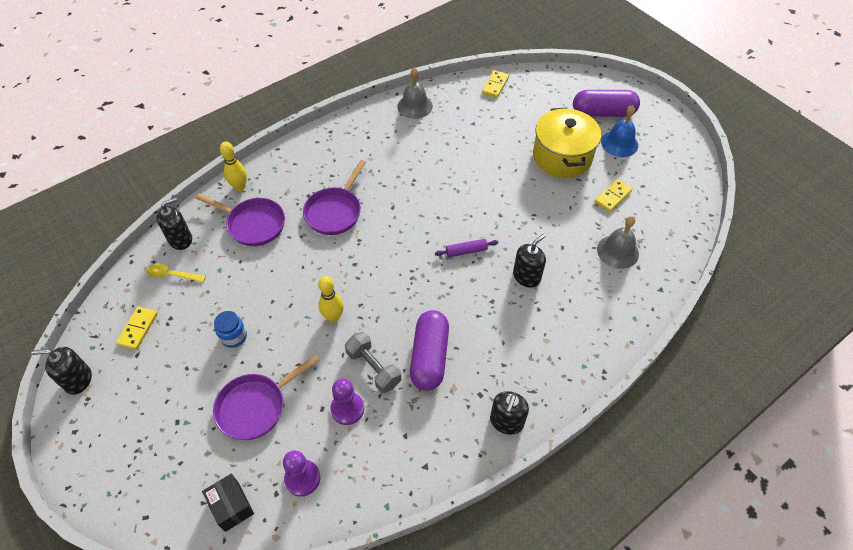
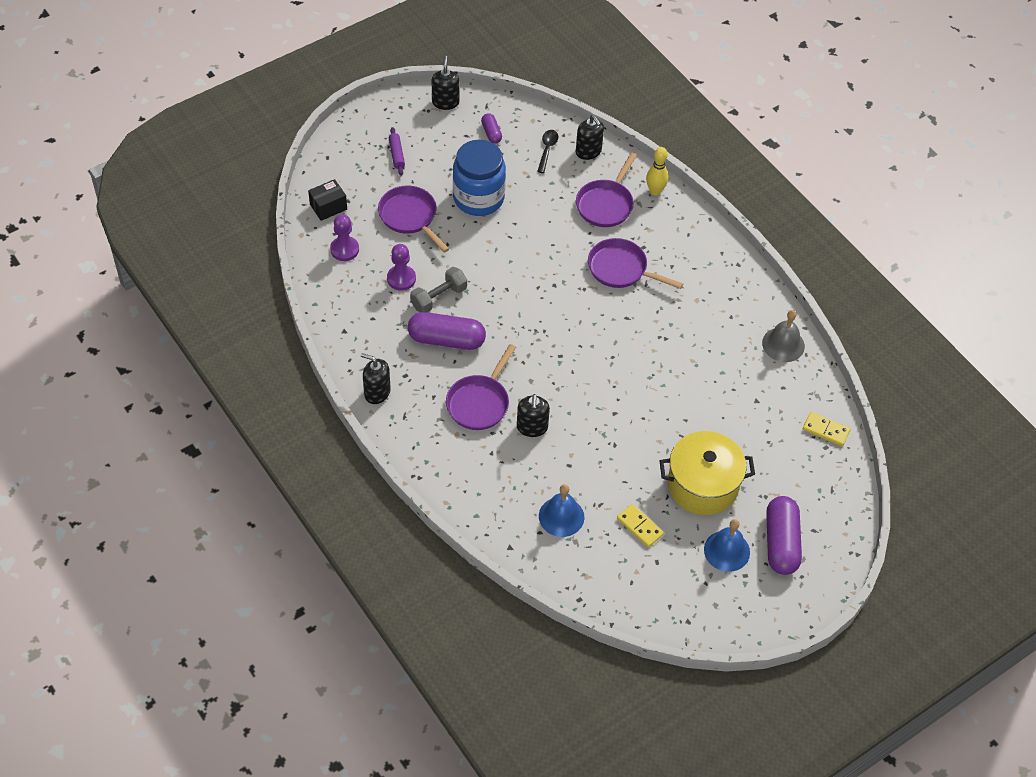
camera: 90 degrees right, 0 degrees up
(138, 329) = (491, 133): yellow domino -> purple capsule
(172, 275) = (547, 150): yellow spoon -> black spoon
(234, 337) = (478, 198): blue jar -> blue jar, size x2.17
(333, 317) = (494, 268): yellow bowling pin -> none
(466, 251) = (566, 378): purple rolling pin -> purple rolling pin (396, 154)
(505, 322) = (479, 403): none -> purple pan
(526, 277) = (532, 427): black soap dispenser -> black soap dispenser turned 45 degrees clockwise
(617, 251) = (561, 516): grey bell -> blue bell

